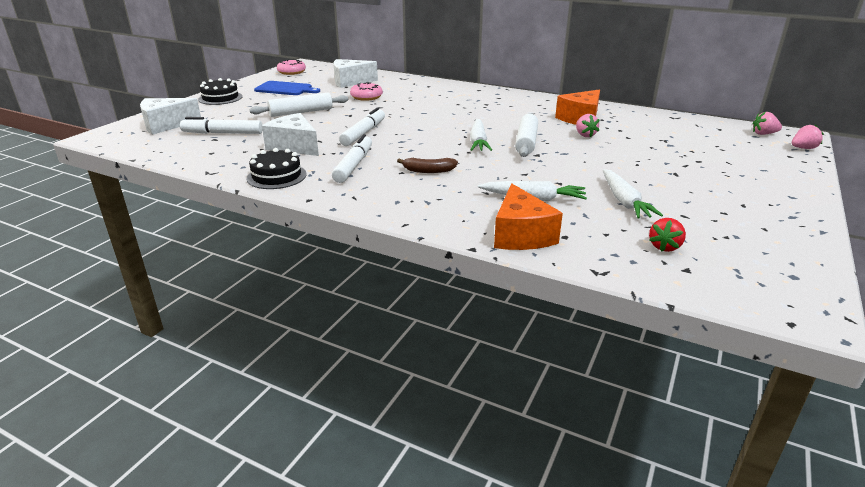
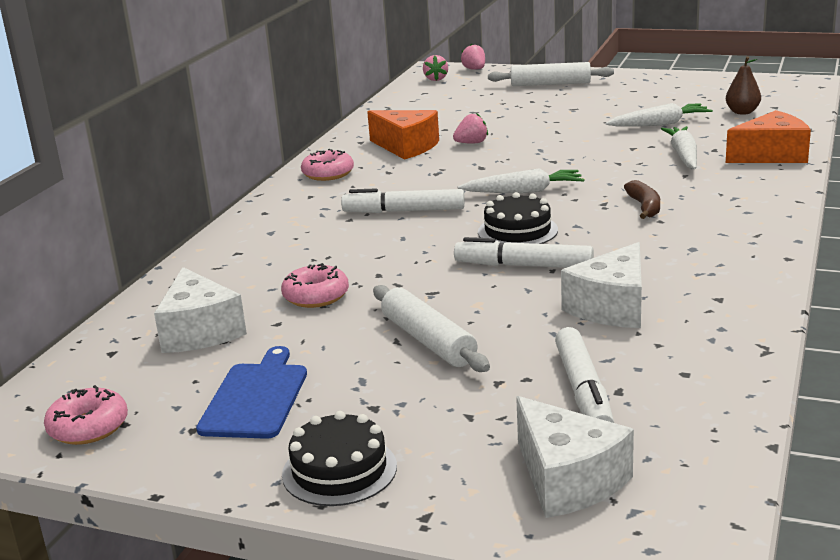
camera: 95 degrees left, 5 degrees down
(276, 176) = (735, 294): black cake -> black cake (517, 231)
(353, 165) = (659, 251): white marker -> white marker (404, 211)
(526, 142) = (511, 168): white rolling pin -> white rolling pin (550, 84)
(534, 101) = (328, 174): none -> pink donut
(664, 247) = (742, 112): red strawberry -> brown pear

